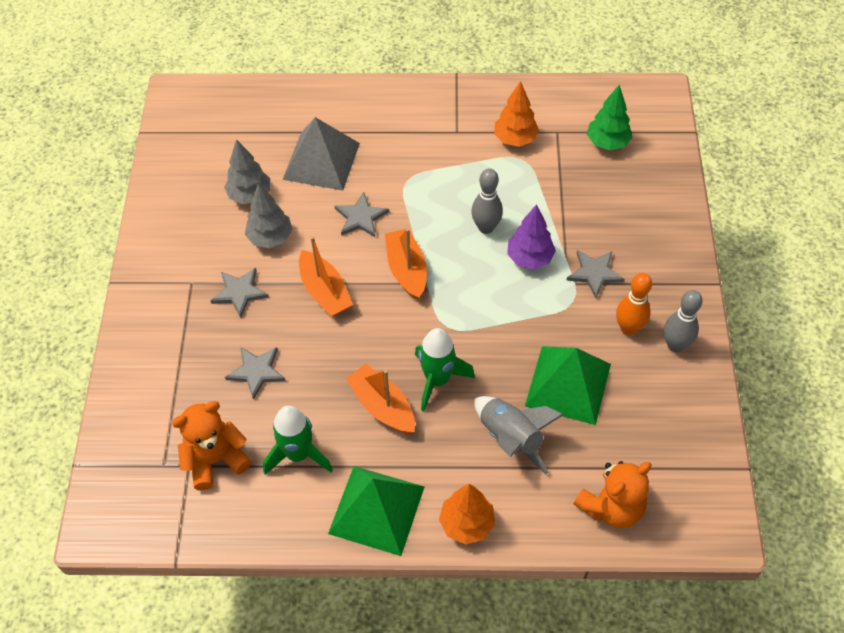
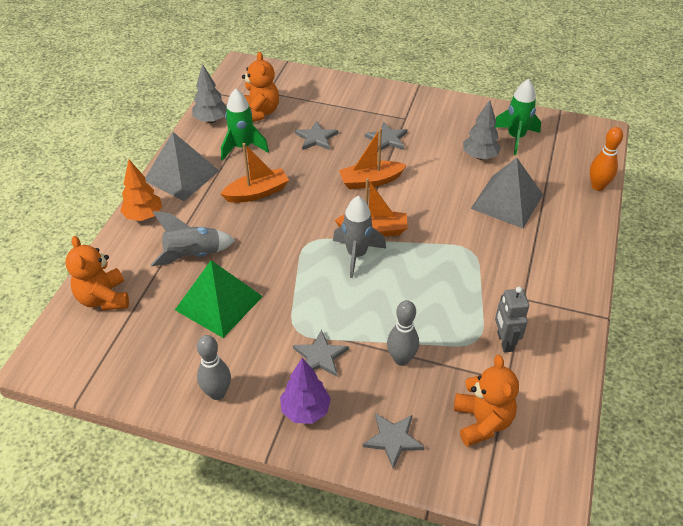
camera: 105 degrees right, 10 degrees down
(270, 238) = (433, 161): grey tree -> grey tree (211, 120)
(361, 217) = (437, 213): grey star -> grey star (393, 439)
(376, 510) = (181, 175): green pyramid -> grey pyramid
(437, 380) = (263, 226): green rocket -> green rocket (515, 137)
(449, 276) = (357, 255): none -> grey rocket
(486, 227) = (400, 291): grey bowling pin -> grey bowling pin (401, 359)
(515, 139) = (504, 341): orange tree -> grey robot
(530, 258) = (355, 313): purple tree -> purple tree (305, 410)
(607, 142) = (482, 421): green tree -> orange teddy bear
(628, 328) = (251, 363): orange bowling pin -> orange bowling pin (597, 186)

